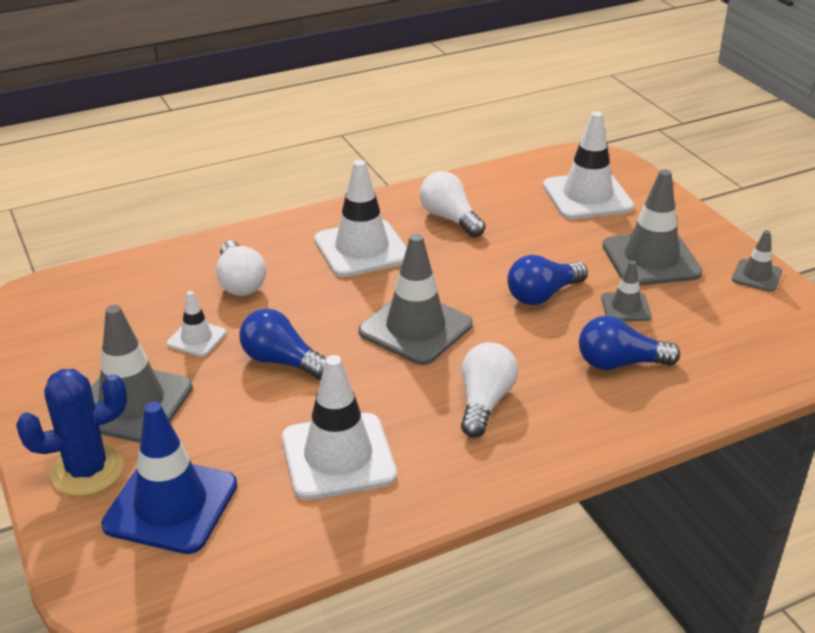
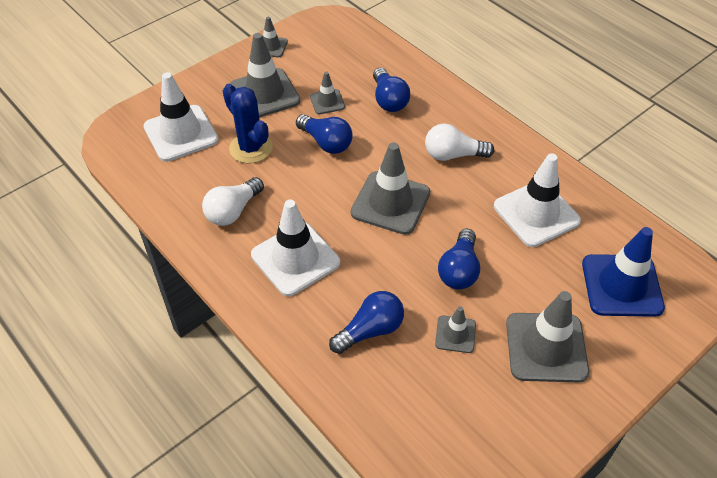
camera: 105 degrees left, 15 degrees up
(87, 471) = (621, 346): blue cactus -> blue cactus (251, 148)
(196, 338) = (455, 334): white traffic cone -> grey traffic cone
(240, 282) = (370, 330): white light bulb -> blue light bulb

